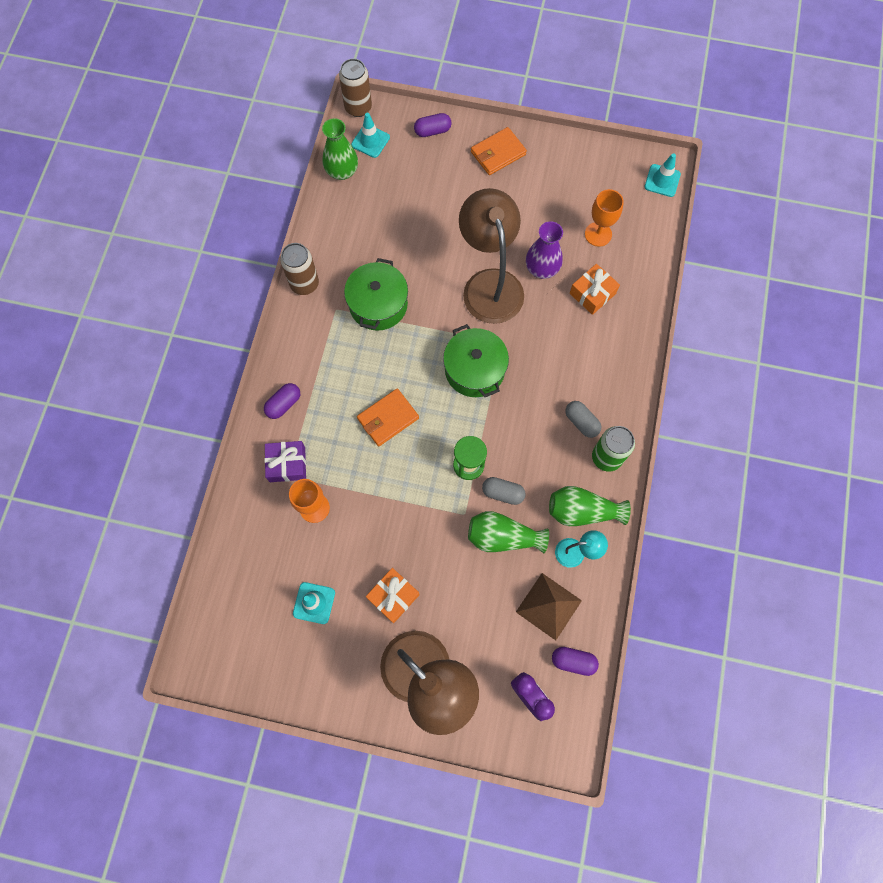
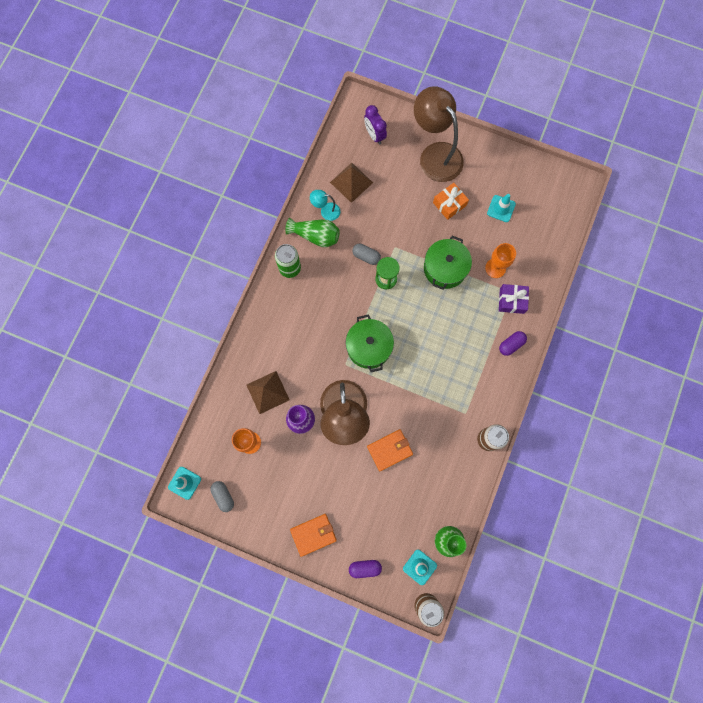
camera: 170 degrees left, 5 degrees up
(378, 304) = (433, 412): green pot -> green pot (445, 268)
(388, 418) = (437, 321): orange wallet -> orange wallet (389, 450)
(502, 537) = (372, 228): green vase -> none
(573, 661) = (343, 149): purple capsule -> none
(581, 422) = (301, 295): grey capsule -> grey capsule (223, 496)
(592, 293) = (267, 392): orange gift -> brown pyramid

